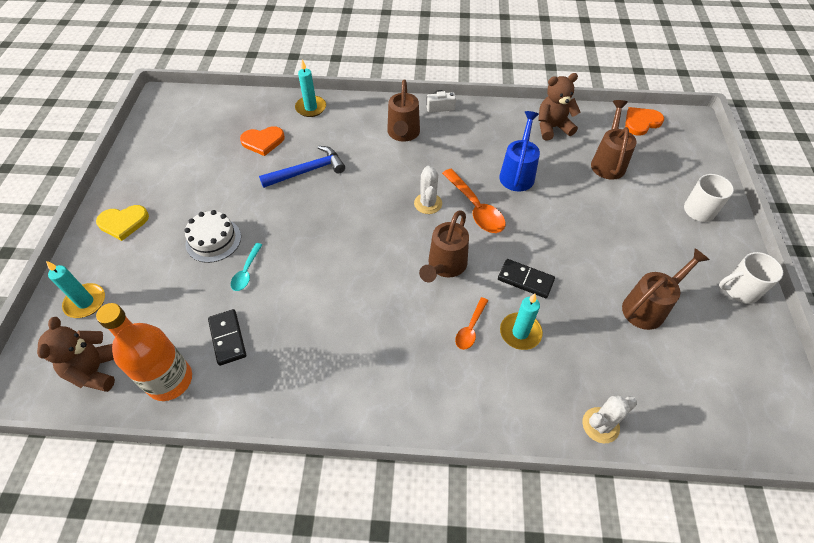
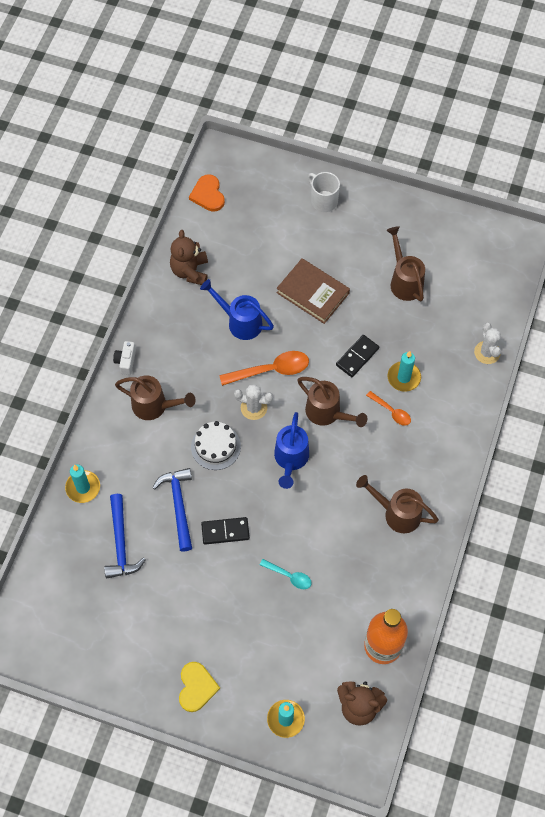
camera: 75 degrees left, 10 degrees up
(213, 240) = (243, 602): white cake -> white cake (215, 446)
(228, 338) = (354, 598): black domino -> black domino (225, 531)
(263, 141) = (121, 543): orange heart -> blue hammer
(380, 245) = (291, 459): none -> blue watering can
(582, 224) = (313, 293): none -> brown book
(608, 162) = (249, 244): brown watering can -> brown watering can (397, 513)
(739, 290) = (405, 213): white mug -> none

